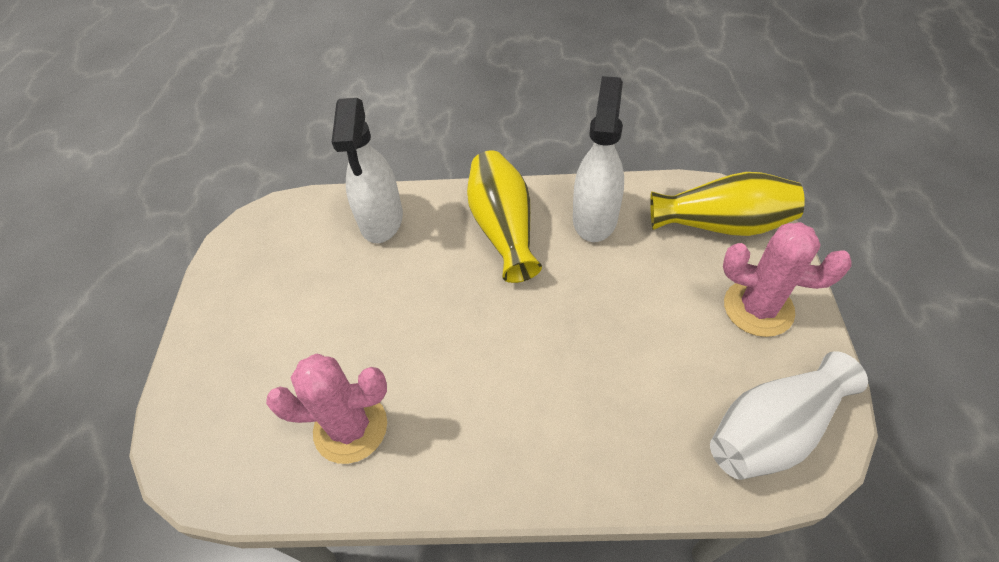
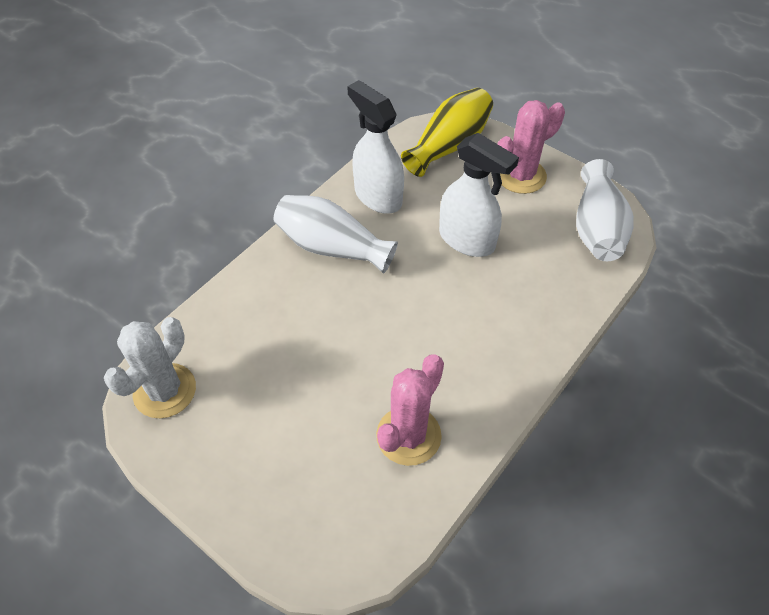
camera: 55 degrees left, 0 degrees up
(272, 231) = (165, 391): none -> white cactus
(381, 220) = (241, 311): white spray bottle -> white spray bottle (467, 240)
(503, 228) = (332, 247): yellow vase -> white vase

